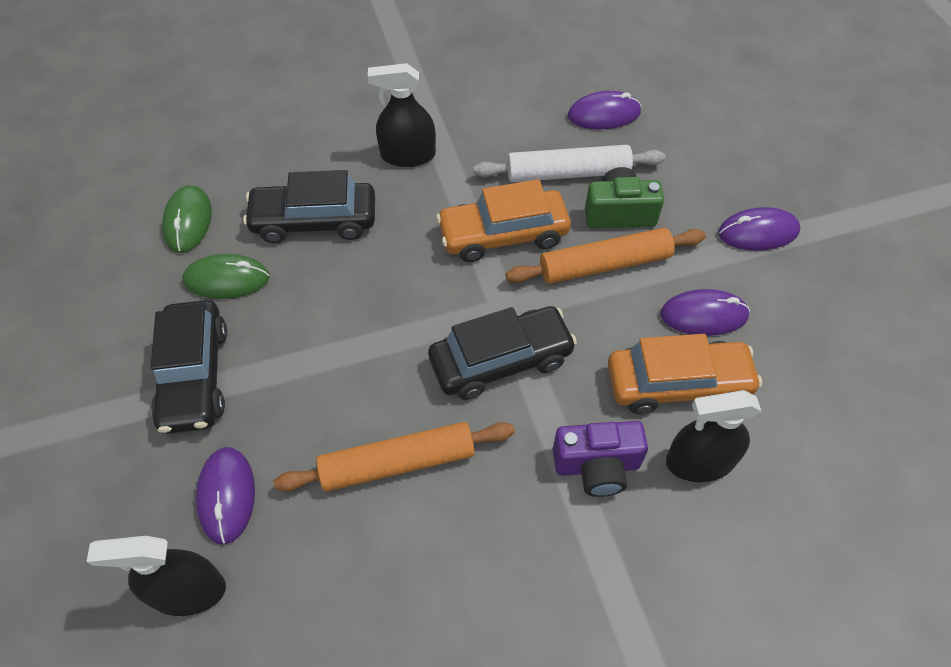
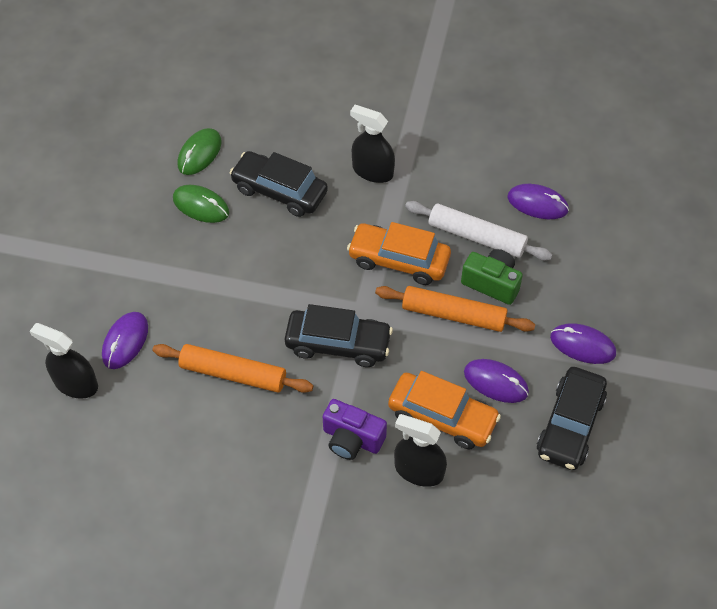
camera: 30 degrees right, 0 degrees up
(195, 375) = (147, 260): black car -> black car (570, 425)

